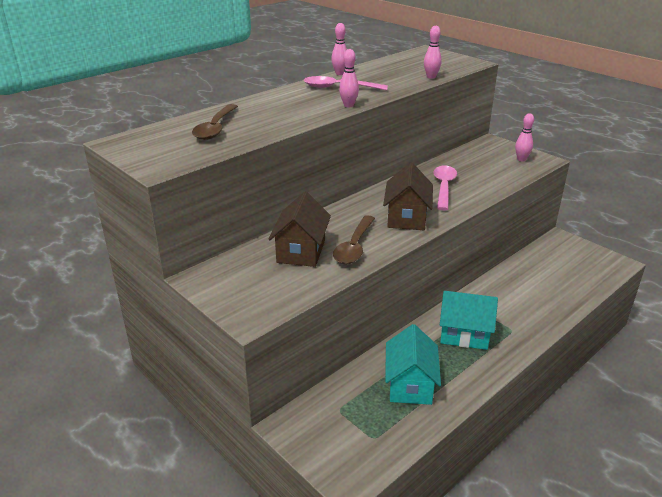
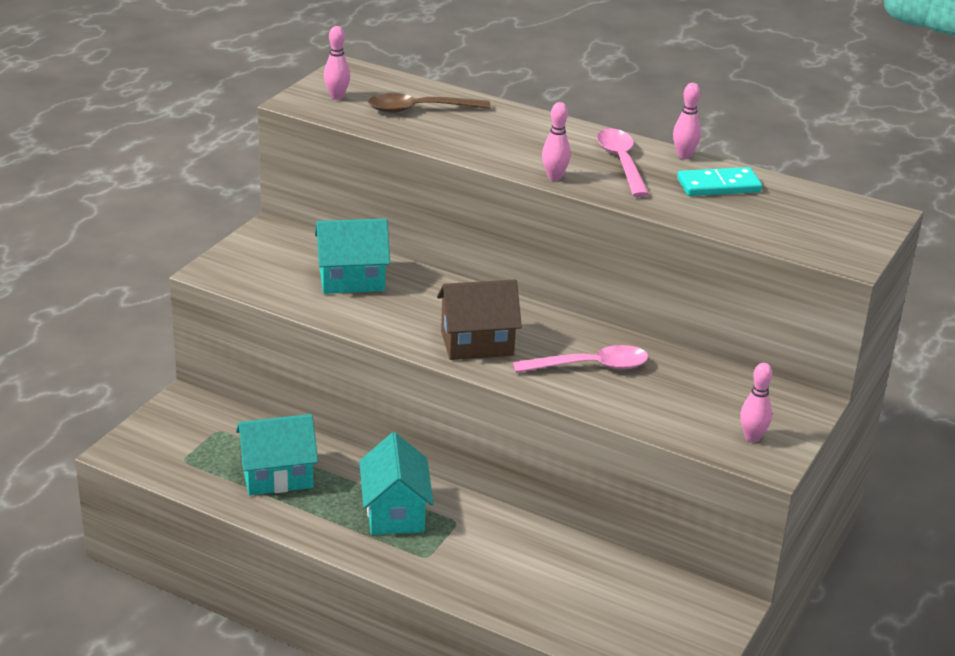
camera: 70 degrees right, 0 degrees up
(301, 251) = (352, 279): brown house -> turquoise house
(354, 246) = (381, 313): brown spoon -> none
(381, 72) = (718, 186): none -> turquoise domino
(431, 77) = (733, 227): pink bowling pin -> pink bowling pin (337, 97)

